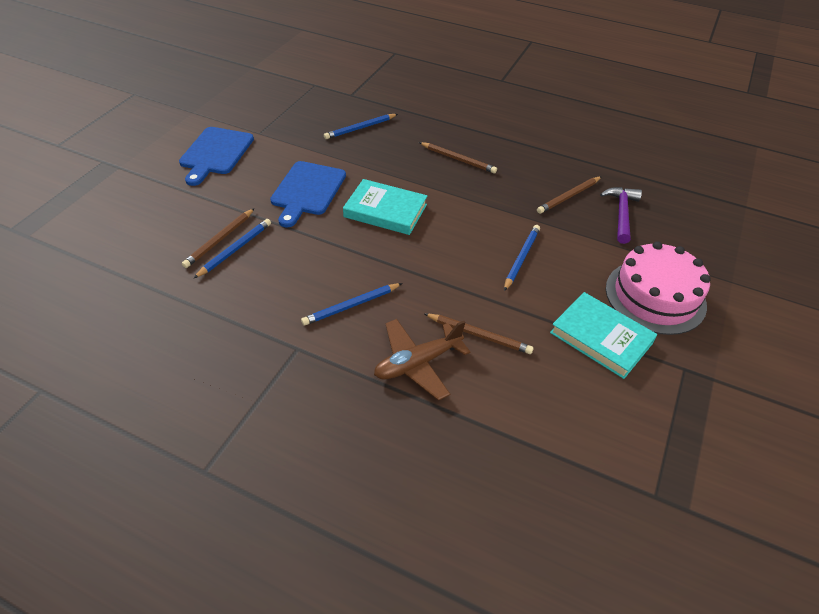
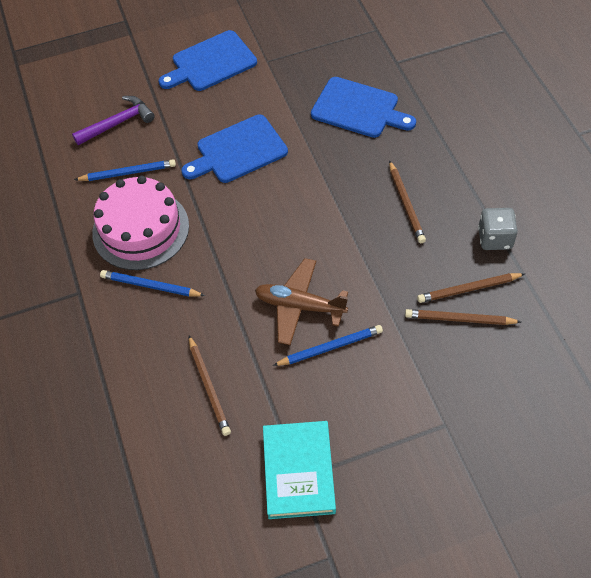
camera: 50 degrees right, 10 degrees up
(219, 240) = (127, 155): brown pencil -> brown pencil (468, 289)
(360, 128) = (358, 109): blue pencil -> blue cutting board
(385, 211) = (276, 215): turquoise book -> none
(417, 363) = (139, 372): brown plane -> brown plane (300, 306)
(530, 148) = (495, 238): none -> grey dice
(621, 214) = (487, 376): purple hammer -> purple hammer (118, 123)
(655, 296) = (398, 478): pink cake -> pink cake (141, 229)

